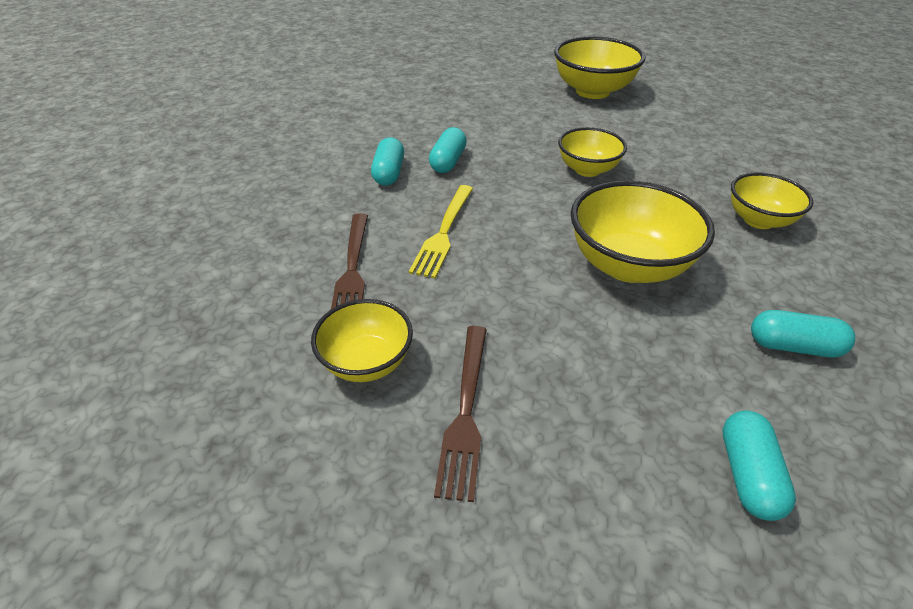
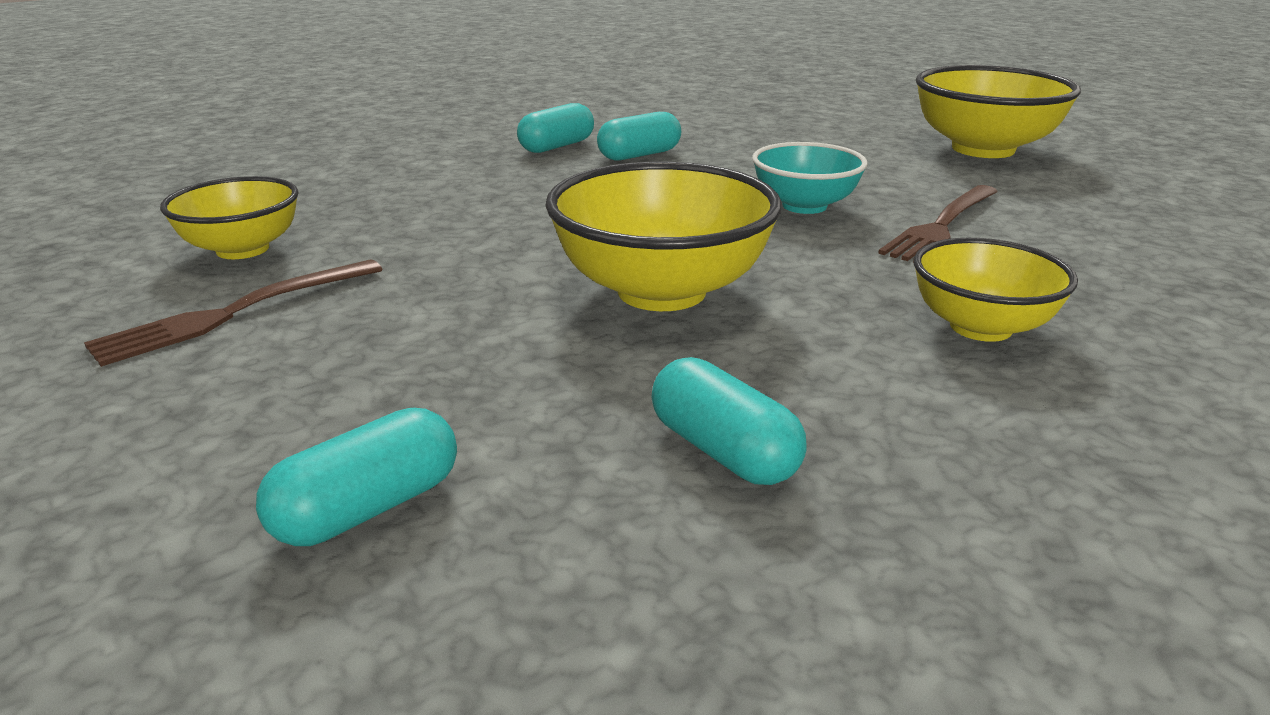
camera: 40 degrees right, 15 degrees down
(352, 270) = (369, 194): brown fork -> brown fork (941, 226)
(443, 233) = (509, 199): yellow fork -> none
(587, 169) = (804, 206): yellow bowl -> turquoise bowl

